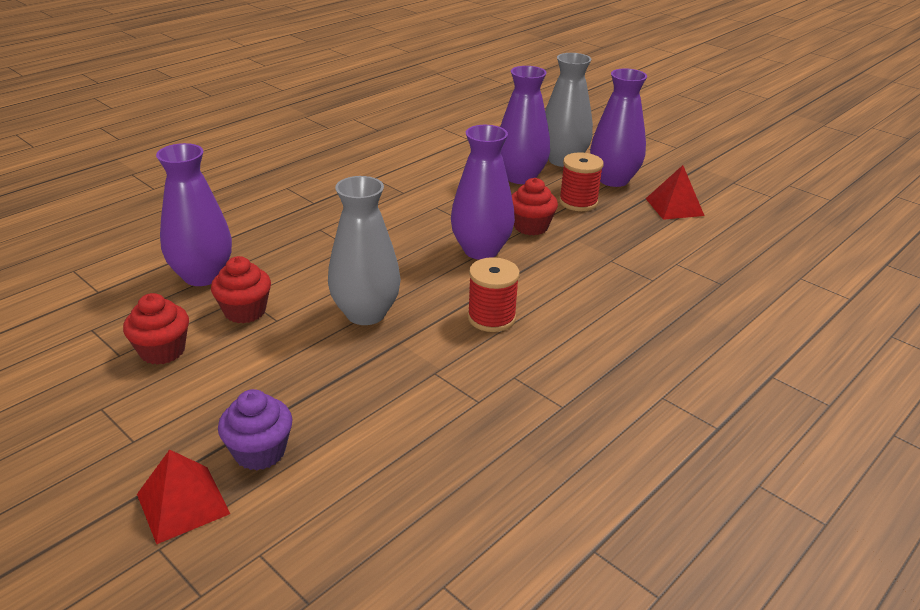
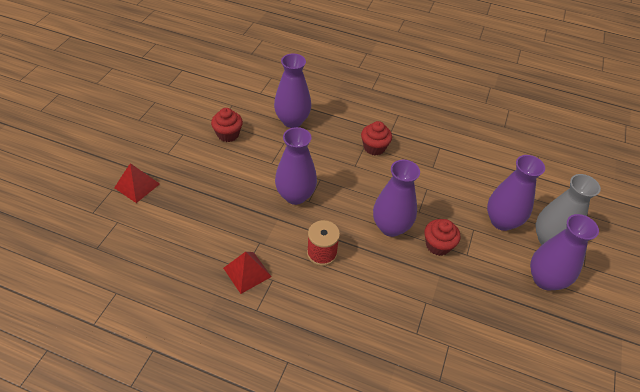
camera: 65 degrees right, 15 degrees up
(245, 311) = (272, 148): red cupcake -> red cupcake (374, 147)
(260, 452) = (175, 197): purple cupcake -> none
(366, 313) = (295, 195): grey vase -> purple vase
(578, 202) = (492, 264): red spool -> none
(674, 207) = (534, 330): red pyramid -> red pyramid (247, 272)

